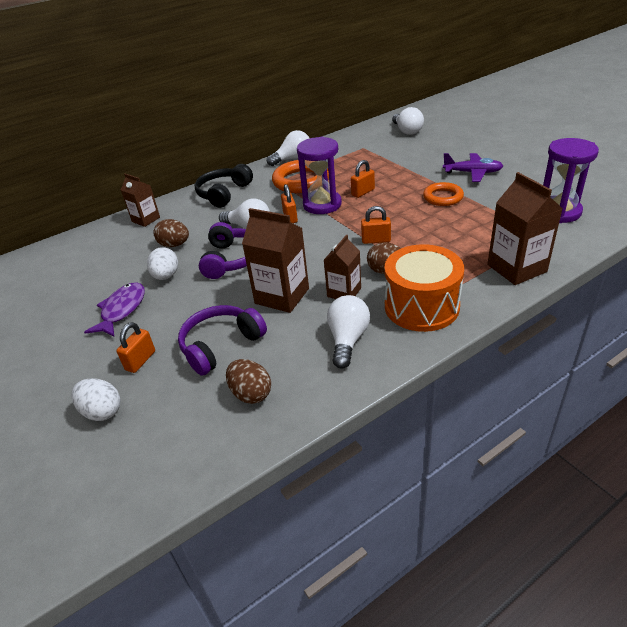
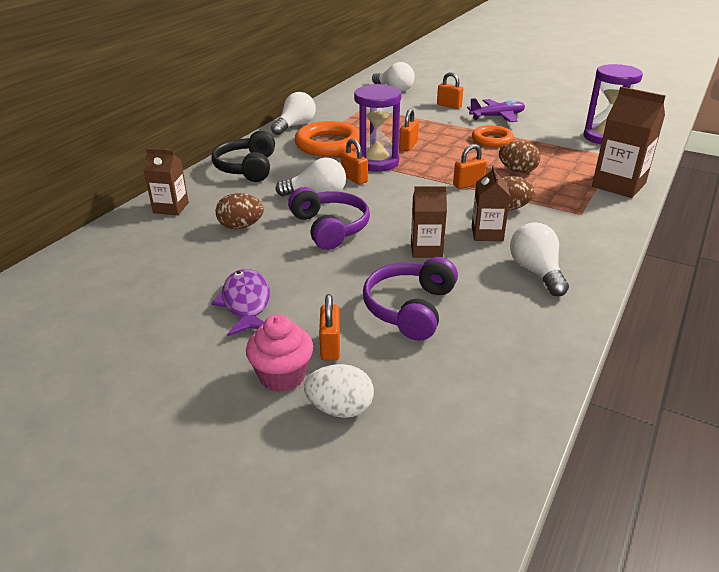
camera: 30 degrees left, 5 degrees down
(92, 374) = (282, 376): none -> pink cupcake
(166, 276) = (266, 258): white egg -> none
(251, 393) = (493, 342): brown egg -> brown egg (517, 171)
(282, 296) = (426, 249): brown carton -> brown carton, size x0.63
(421, 306) = (572, 230): orange drum -> none
(439, 155) = (449, 106): none -> orange padlock

